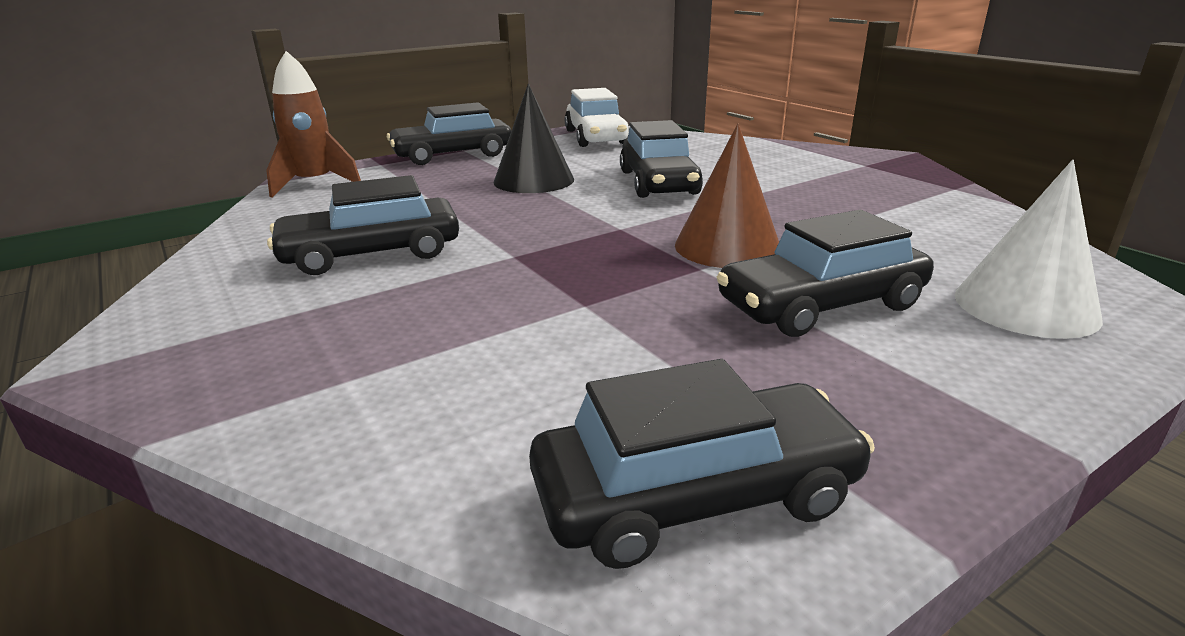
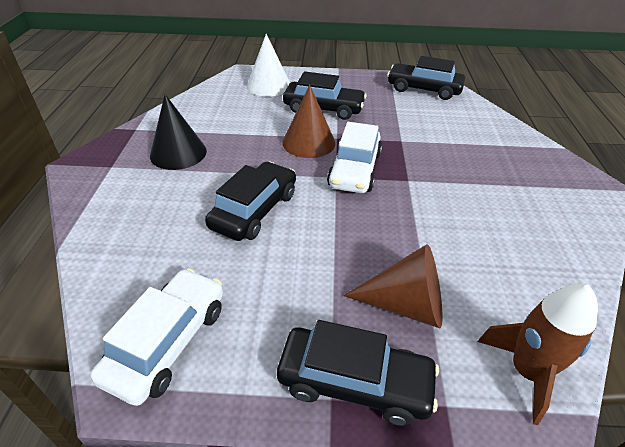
camera: 145 degrees left, 15 degrees up
(371, 253) = (483, 215): black car -> none
(437, 182) = (406, 305): none -> brown cone
(534, 180) = (328, 262): black cone -> black cone (178, 153)
(606, 241) = (354, 170): none -> white car

